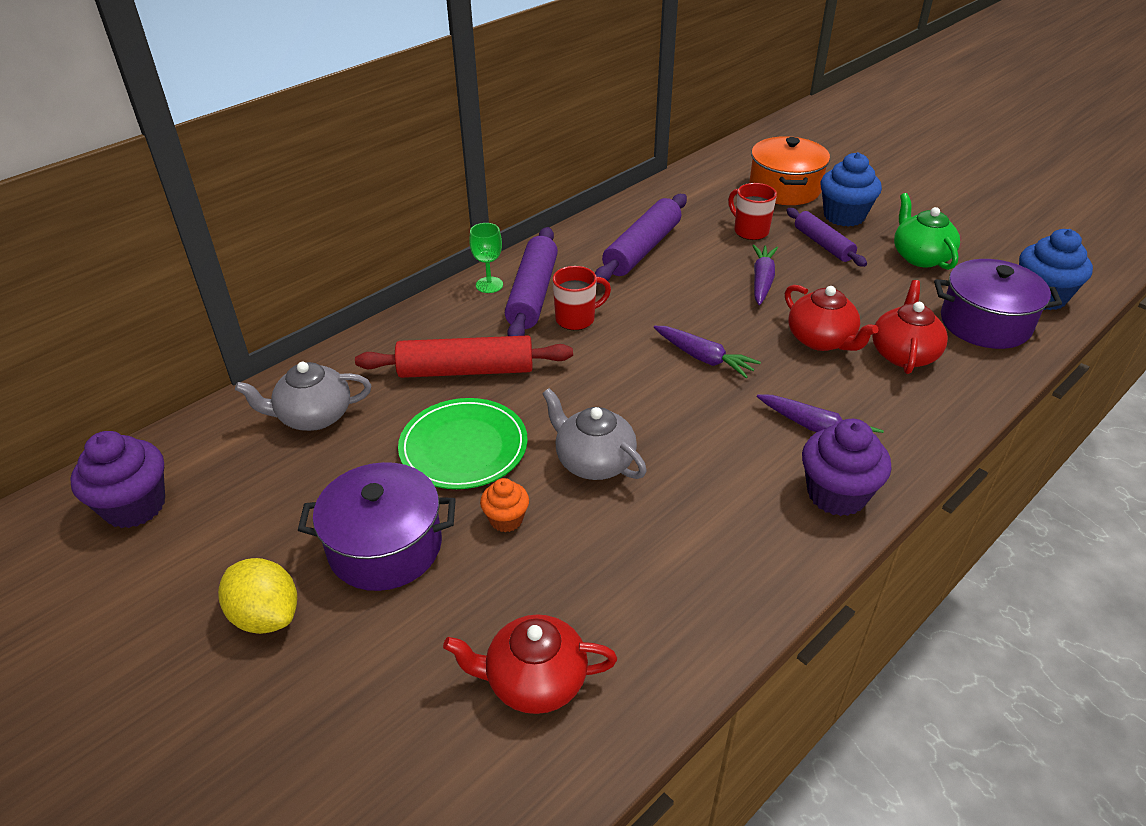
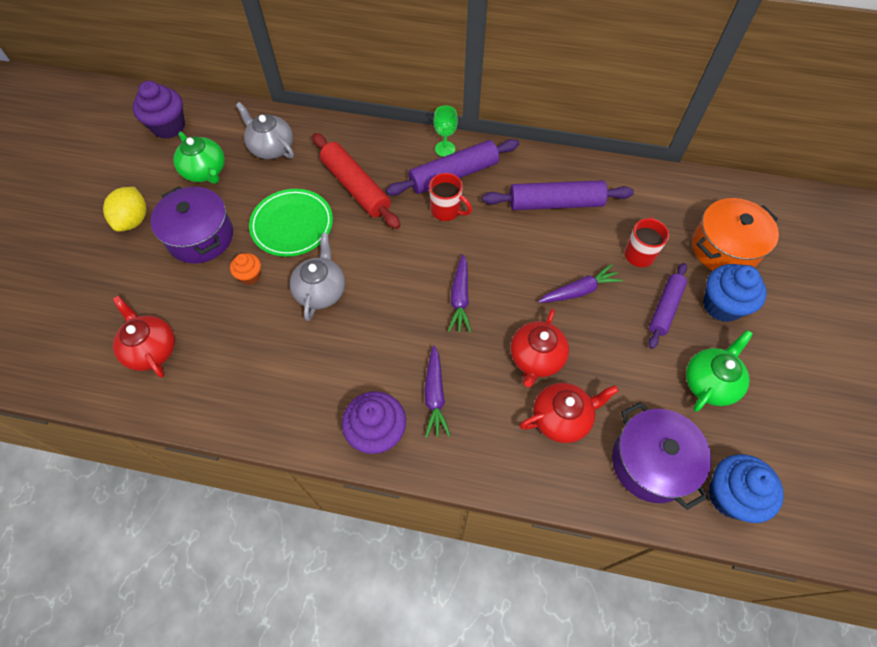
camera: 55 degrees right, 20 degrees up
(273, 497) = (205, 171): none -> green teapot

